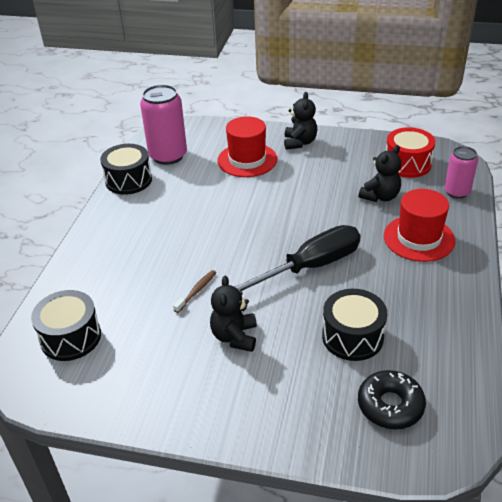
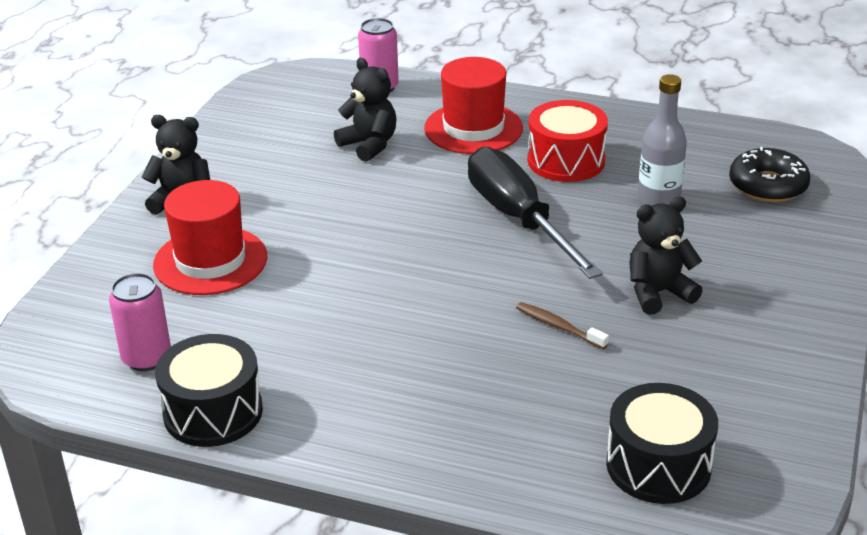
camera: 85 degrees left, 5 degrees down
(168, 156) = (147, 358): pink can -> pink can, size x0.61
(235, 337) = (658, 293): black teddy bear -> black teddy bear turned 150 degrees clockwise
(352, 337) = (658, 198): black drum -> grey bottle
(407, 164) = (295, 113): red drum -> red drum (566, 161)

